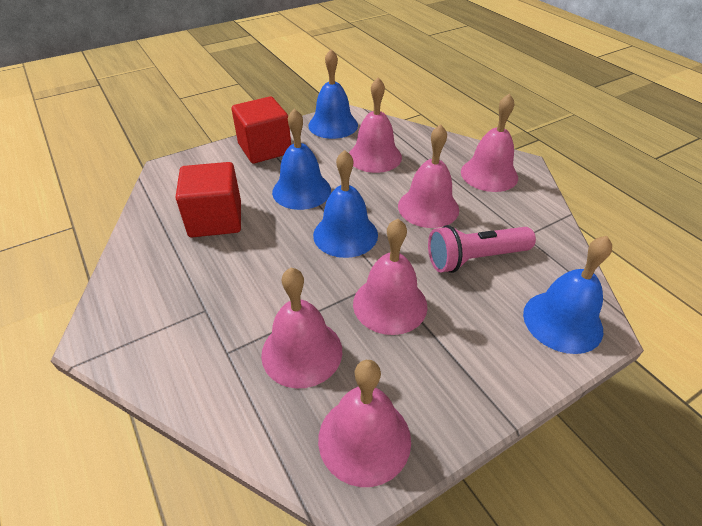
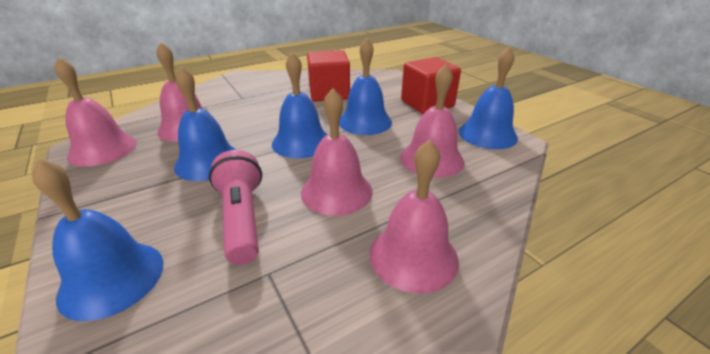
camera: 90 degrees right, 10 degrees down
(390, 304) = (208, 162): pink bell -> blue bell

